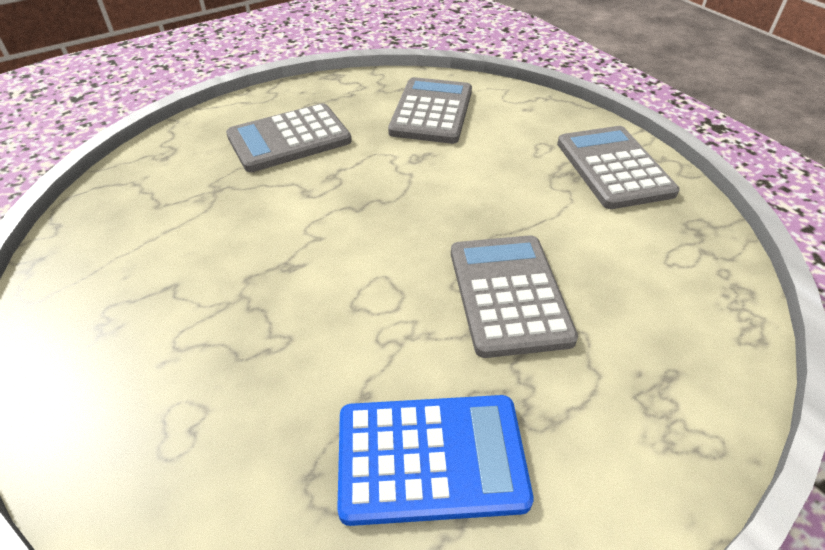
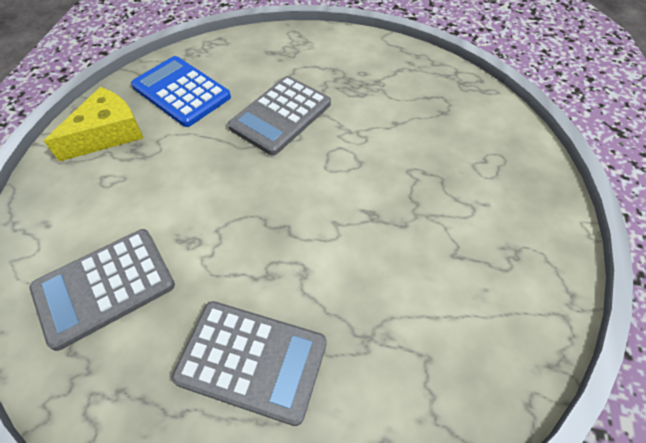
camera: 135 degrees left, 10 degrees up
(431, 458) = (392, 88): blue calculator -> blue calculator (181, 92)
(613, 168) = (108, 133): grey calculator -> yellow cheese

